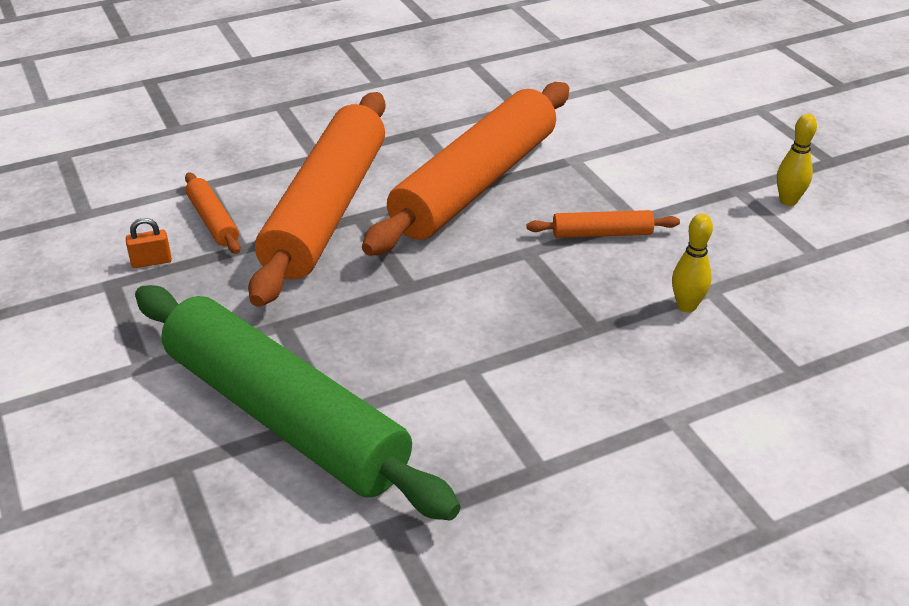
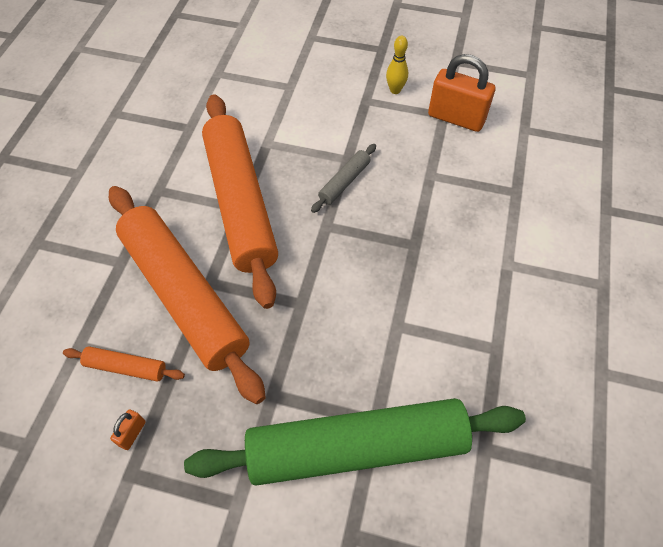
camera: 50 degrees left, 20 degrees up
(602, 233) = (344, 182): orange rolling pin -> grey rolling pin
(686, 306) = (434, 194): yellow bowling pin -> none
(827, 266) = (456, 118): none -> orange padlock

